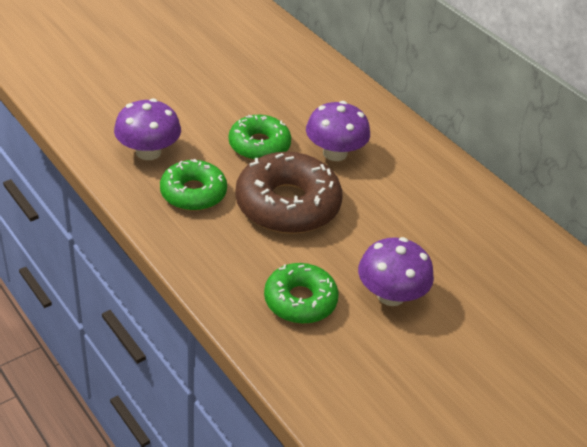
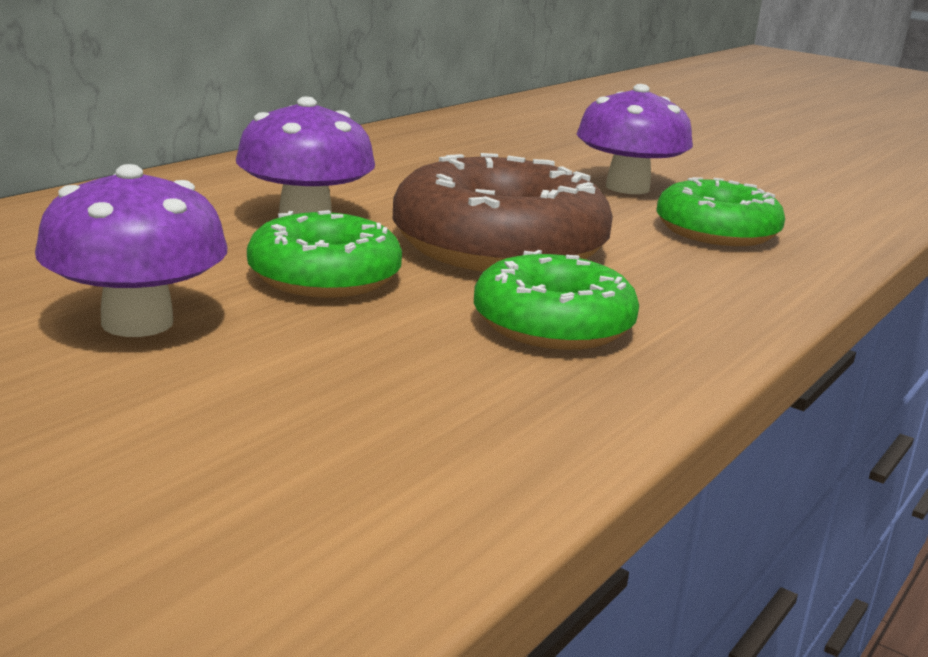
camera: 105 degrees left, 20 degrees down
(148, 152) = (447, 392): purple mushroom -> purple mushroom (137, 322)

